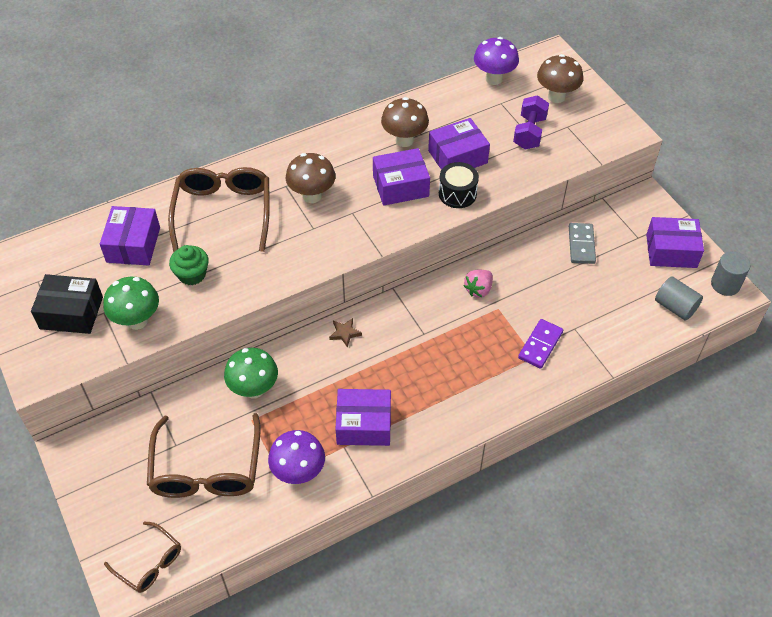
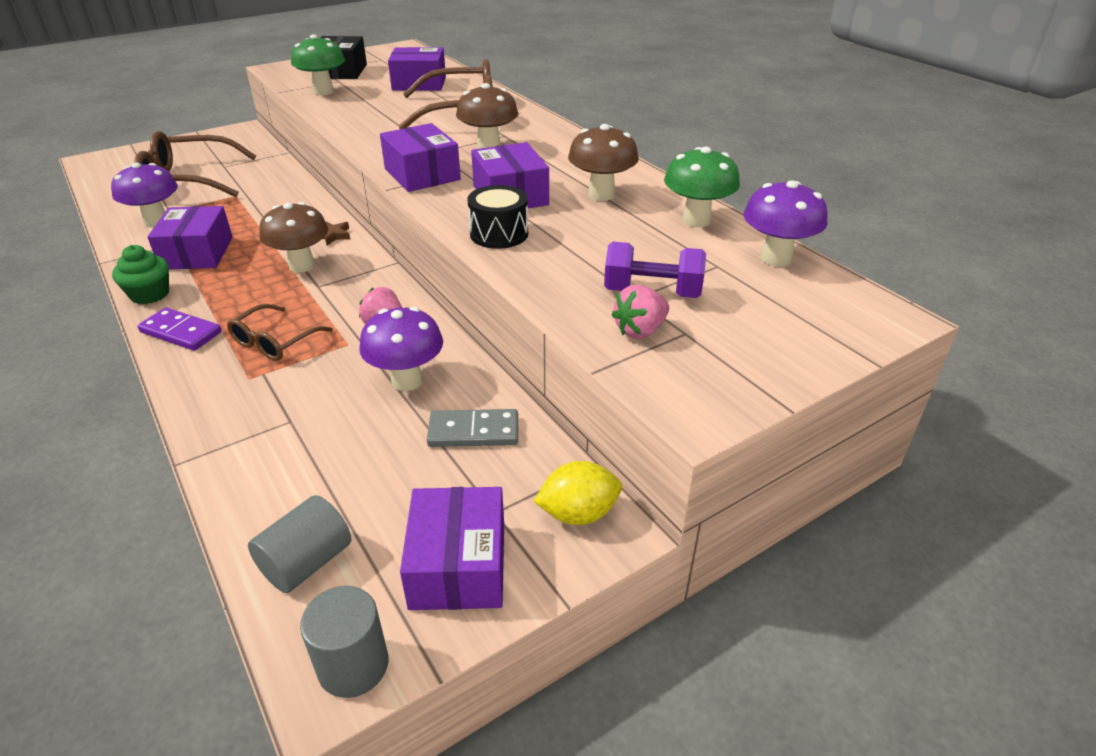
camera: 85 degrees right, 15 degrees down
(149, 563) = (106, 167): brown glasses -> brown glasses (274, 342)
(192, 274) = (376, 106): green cupcake -> green cupcake (150, 294)
(254, 389) = (272, 194): green mushroom -> green mushroom (696, 220)
(457, 157) = (576, 232): purple box -> purple box (422, 174)
(537, 275) = (407, 381): none -> purple mushroom
(540, 345) = (268, 384): purple domino -> purple domino (181, 332)
(556, 97) = (764, 321): brown mushroom -> brown mushroom (302, 266)
(566, 142) = (640, 330): none -> pink strawberry
(637, 207) = (578, 513): none -> yellow lemon

